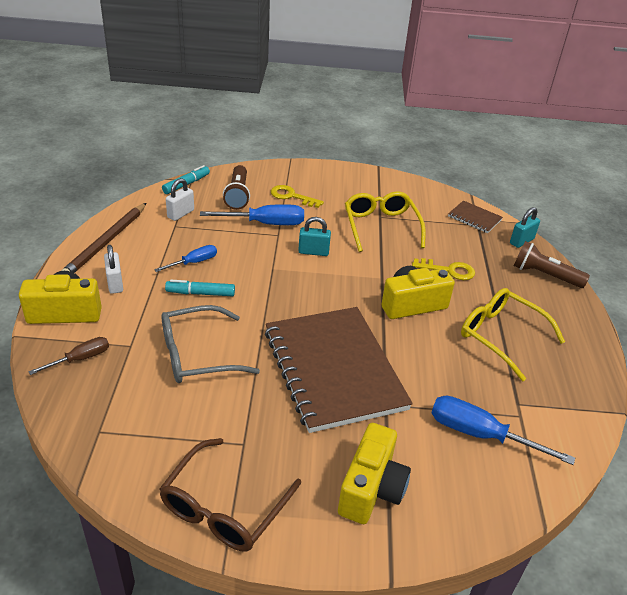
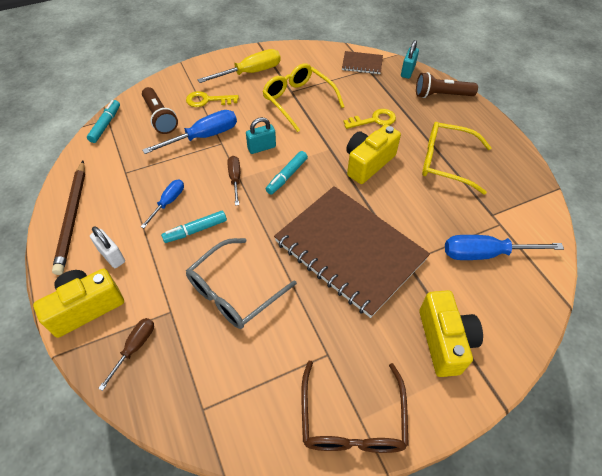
camera: 25 degrees left, 15 degrees up
(180, 214) = (122, 157): white padlock -> none
(268, 267) = (235, 179): none -> brown screwdriver
(319, 284) = (287, 176): none -> turquoise marker
(351, 188) = (250, 72): none -> yellow screwdriver

